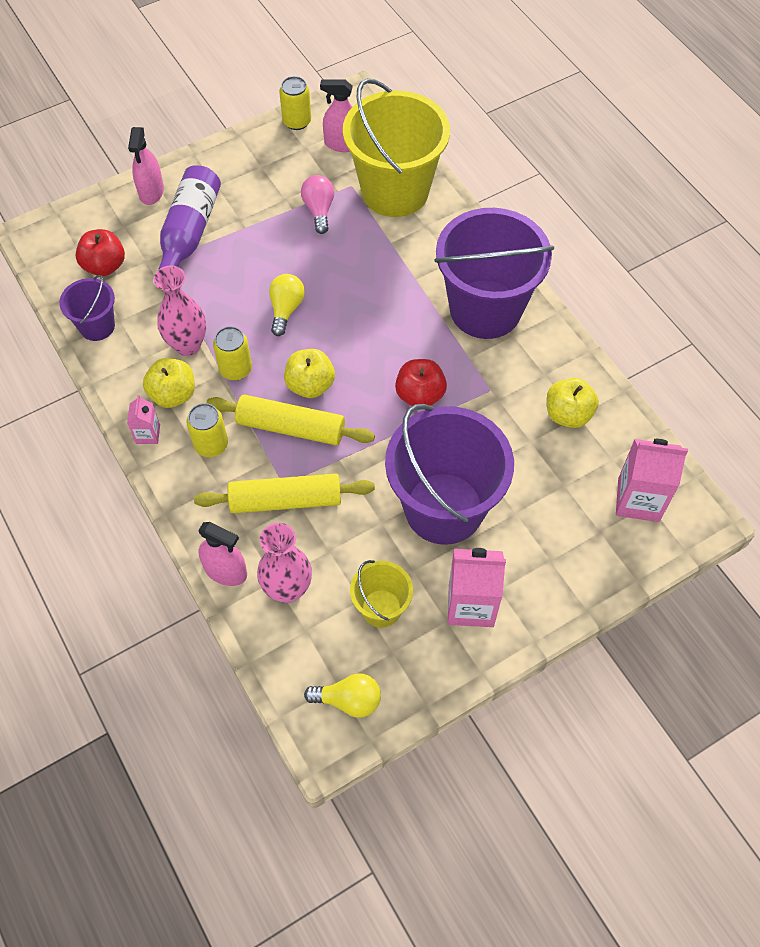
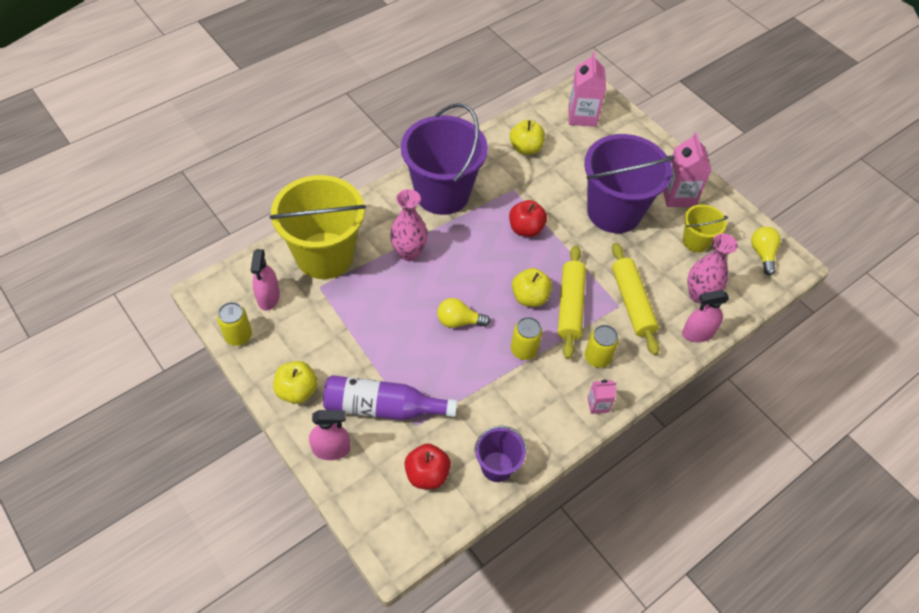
camera: 100 degrees left, 5 degrees down
(173, 394) = (557, 392): yellow apple -> yellow apple (297, 391)
(187, 345) = (506, 389): pink vase -> pink vase (409, 253)
(225, 571) = (697, 333): pink spray bottle -> pink spray bottle turned 120 degrees counterclockwise
(319, 210) = (348, 308): pink light bulb -> none

